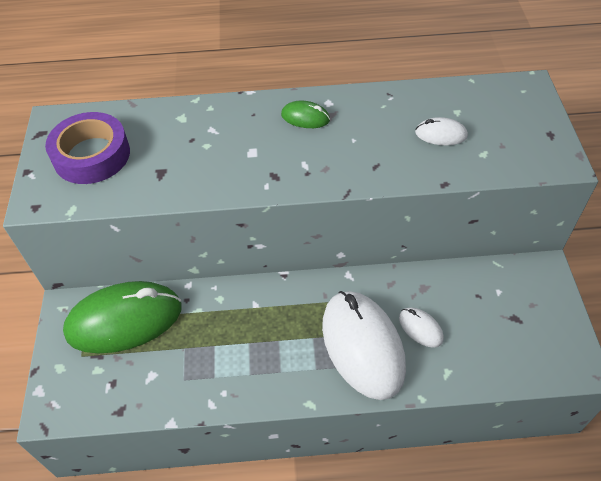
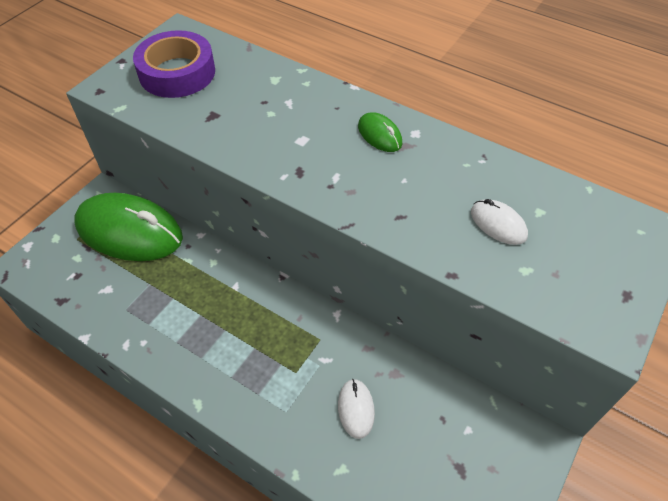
camera: 35 degrees right, 0 degrees up
(363, 346) = (289, 386): white mouse -> none

